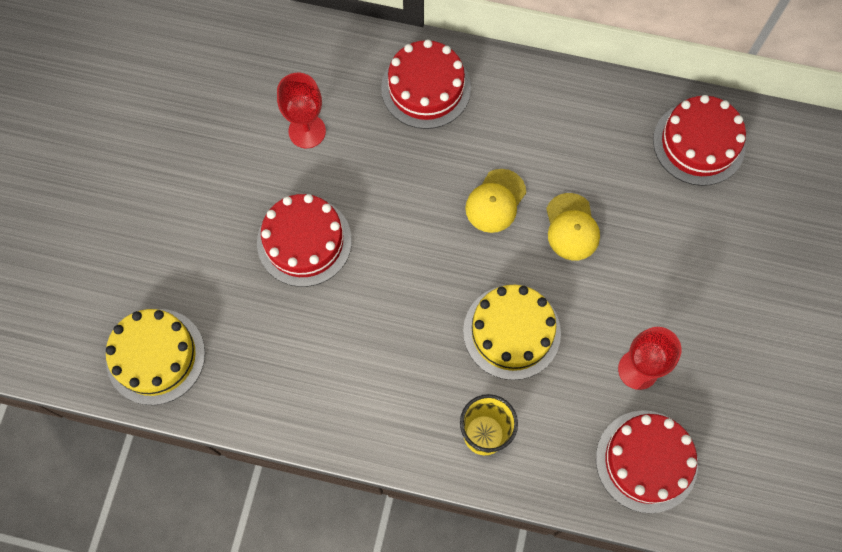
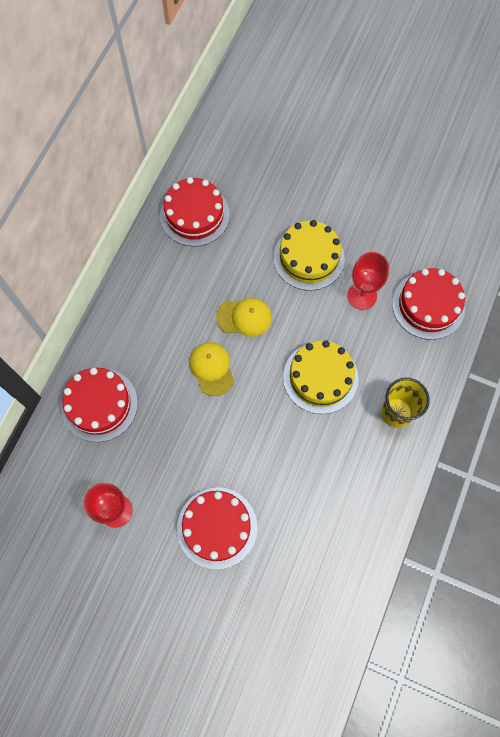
camera: 80 degrees left, 0 degrees up
(155, 356) = (297, 671): yellow cake -> yellow cake (309, 258)
(495, 201) = (212, 369): yellow cap -> yellow cap turned 150 degrees counterclockwise

